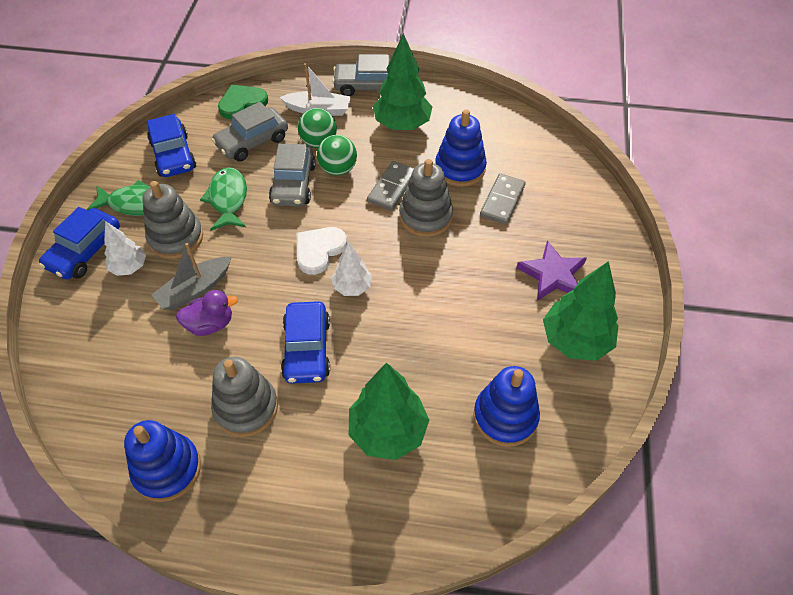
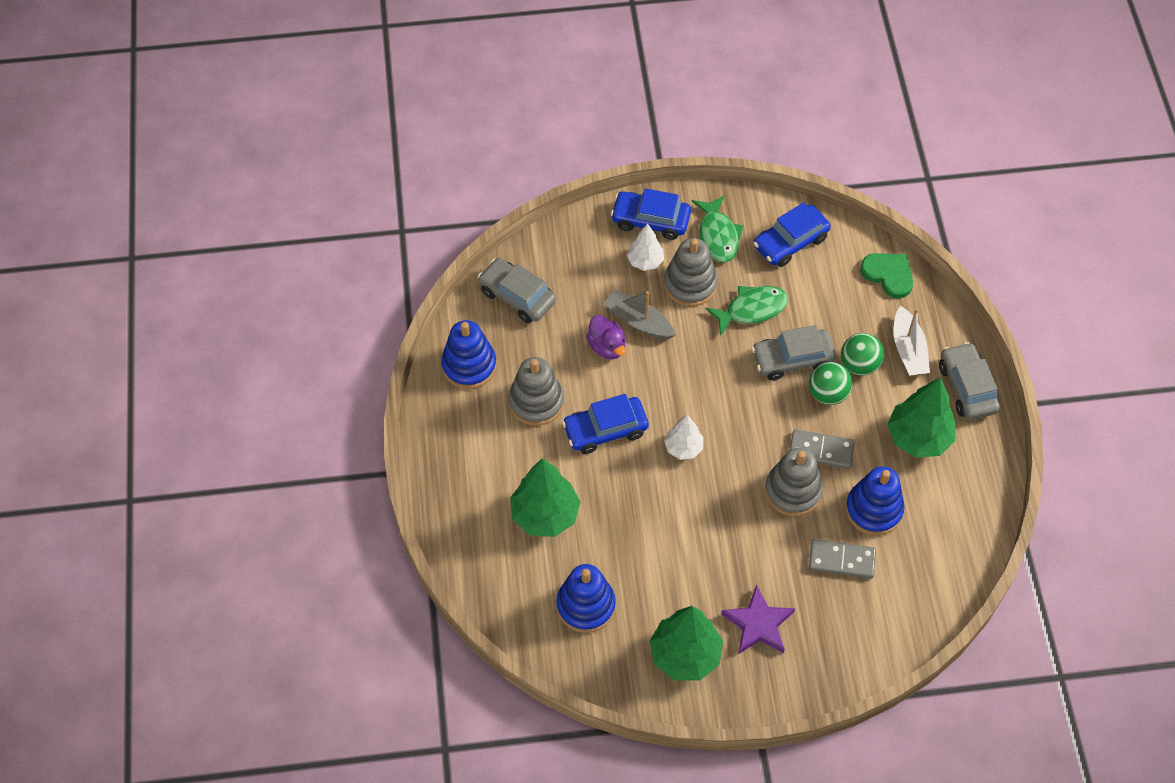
camera: 75 degrees right, 5 degrees up
(252, 142) = (836, 304): grey car -> grey car (517, 296)
(319, 250) = (716, 407): white heart -> none

